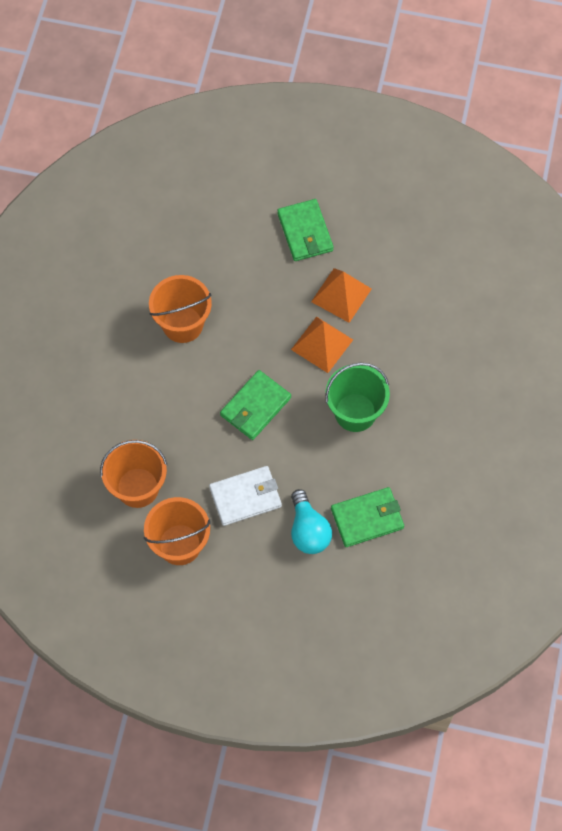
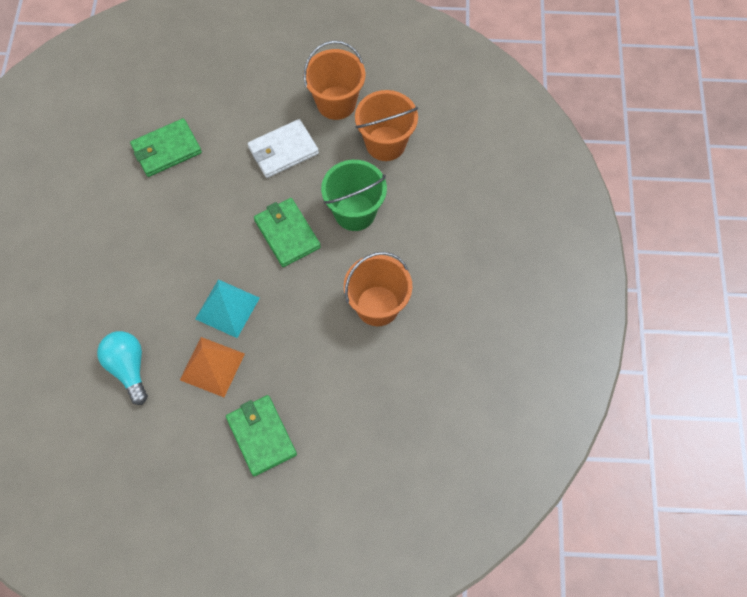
camera: 170 degrees right, 0 degrees up
(255, 407) = (287, 234): green wallet -> green wallet turned 60 degrees counterclockwise
(308, 530) = (220, 131): turquoise light bulb -> turquoise light bulb (128, 368)
(322, 344) = (227, 308): orange pyramid -> turquoise pyramid
(355, 412) = (186, 244): green bucket -> green bucket (355, 212)

